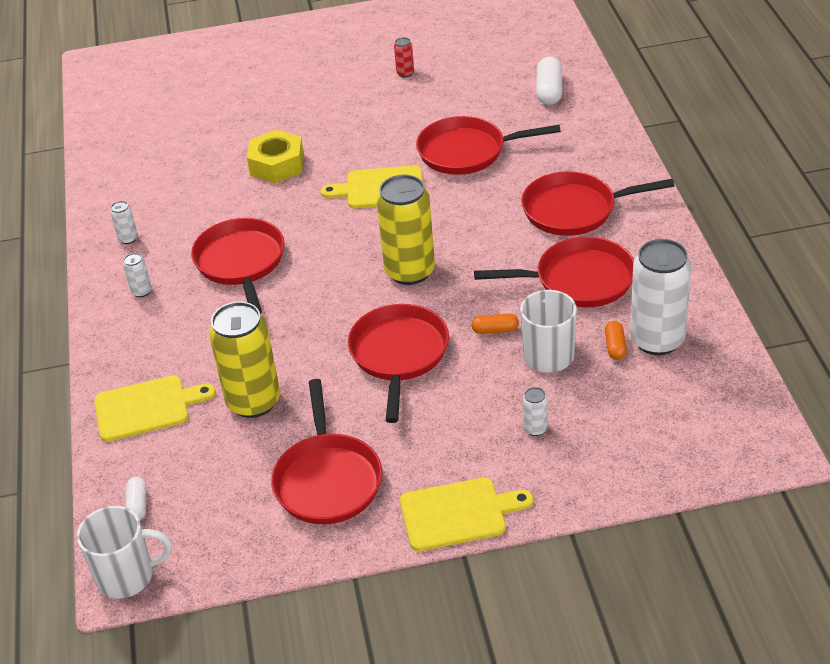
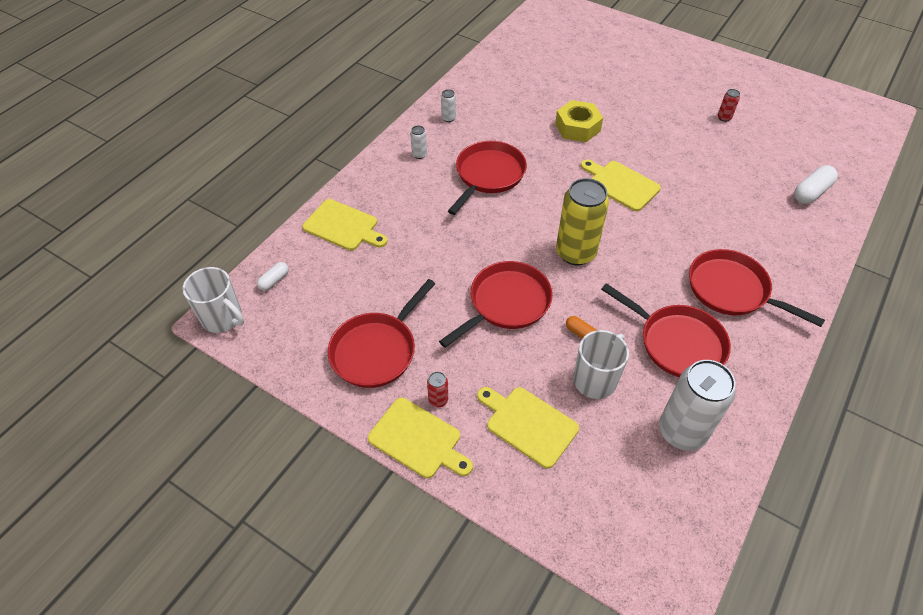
camera: 40 degrees right, 10 degrees up
(253, 401) = (396, 267): yellow can -> none
(436, 472) = (438, 400): none -> red can
(467, 152) = (704, 197): red pan -> none
(535, 429) = (528, 424): white can -> yellow cutting board
(615, 347) = (647, 411): orange capsule -> none

